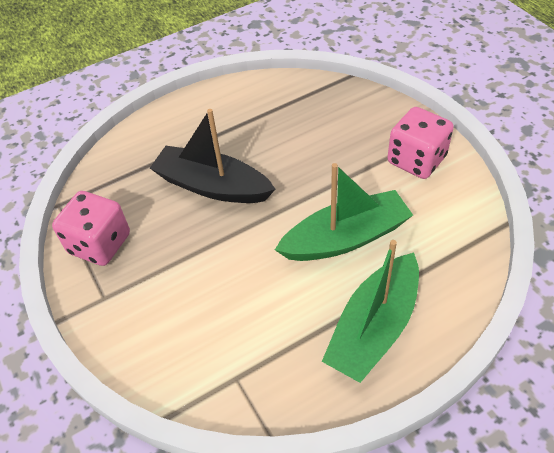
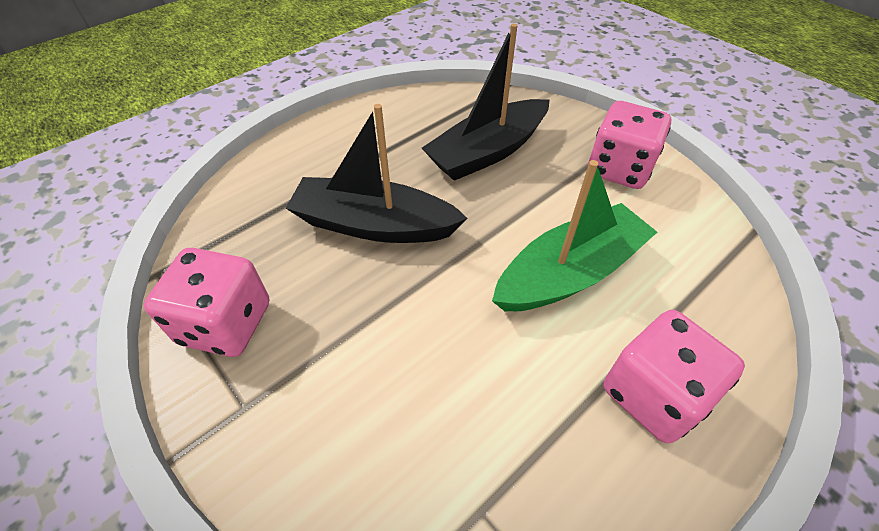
camera: 15 degrees left, 0 degrees up
(314, 135) = (487, 152): none -> black boat
(374, 327) = (653, 394): green boat -> pink dice

